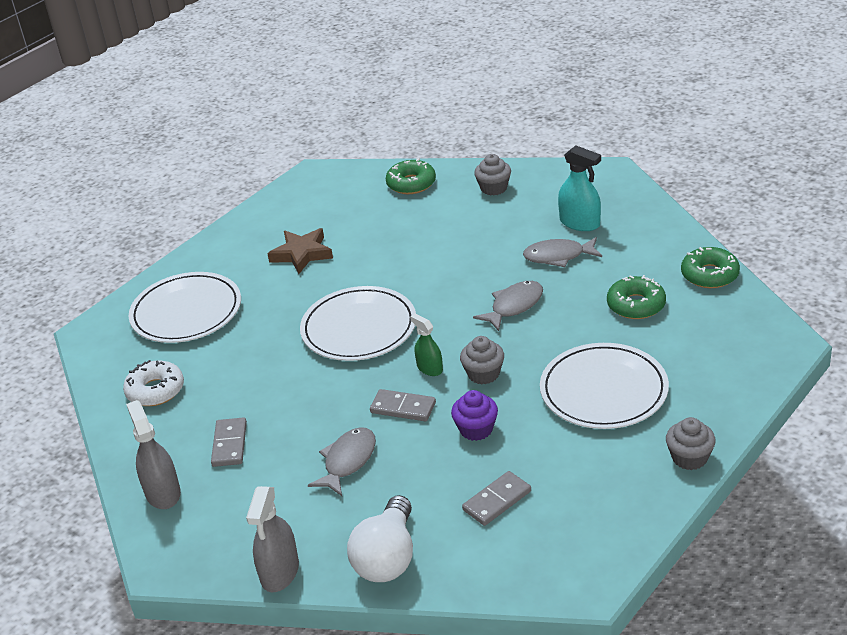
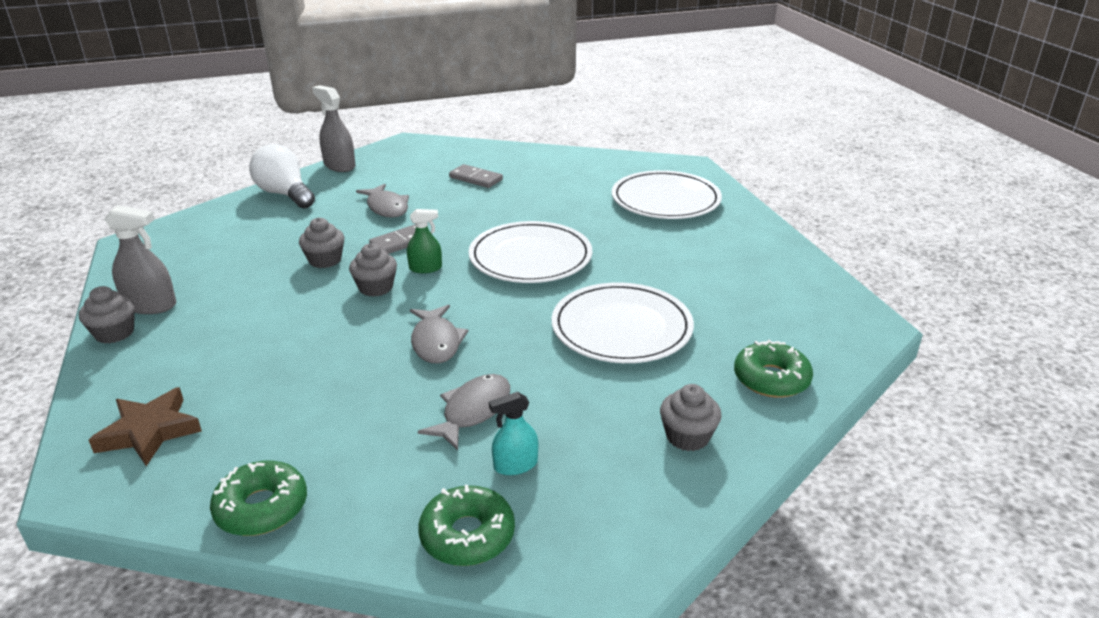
camera: 120 degrees right, 5 degrees down
(155, 390) = (577, 170): white donut -> none
(163, 493) = (466, 153): grey spray bottle -> grey spray bottle (150, 305)
(302, 254) = (693, 268): brown star -> brown star (149, 431)
(476, 429) = (325, 260): purple cupcake -> grey cupcake
(497, 500) = (250, 241): grey domino -> none
(580, 223) = (515, 465): turquoise spray bottle -> turquoise spray bottle, size x0.64
(603, 390) = (251, 333): white plate -> white plate (621, 328)
(636, 305) = (313, 417): green donut -> green donut (467, 535)

